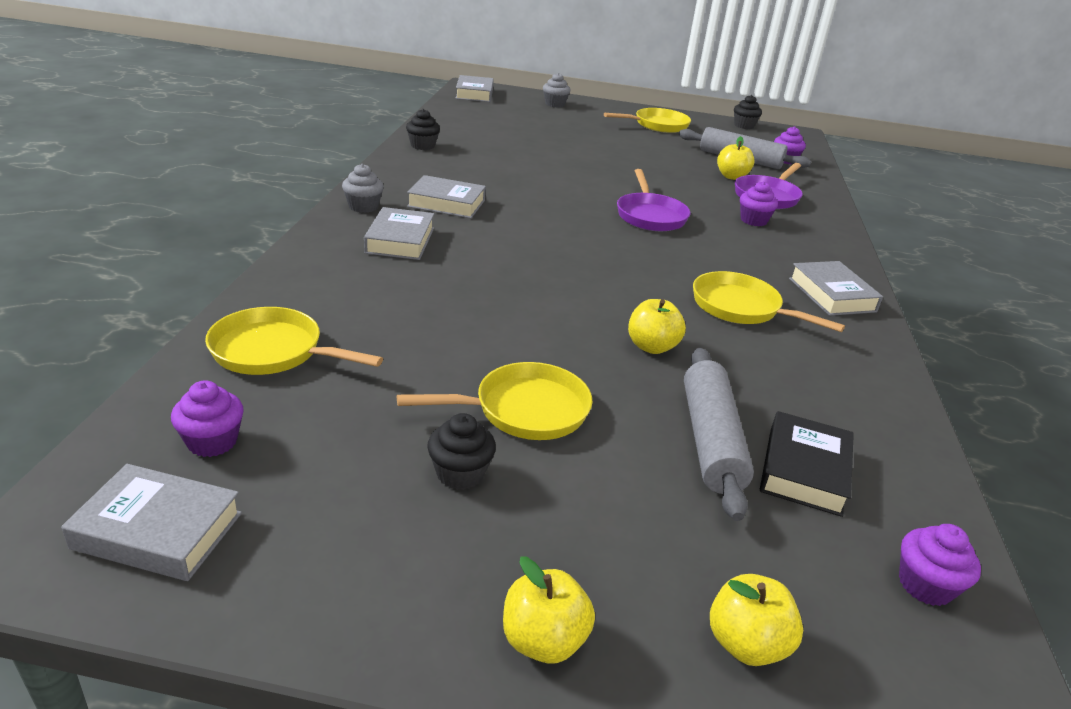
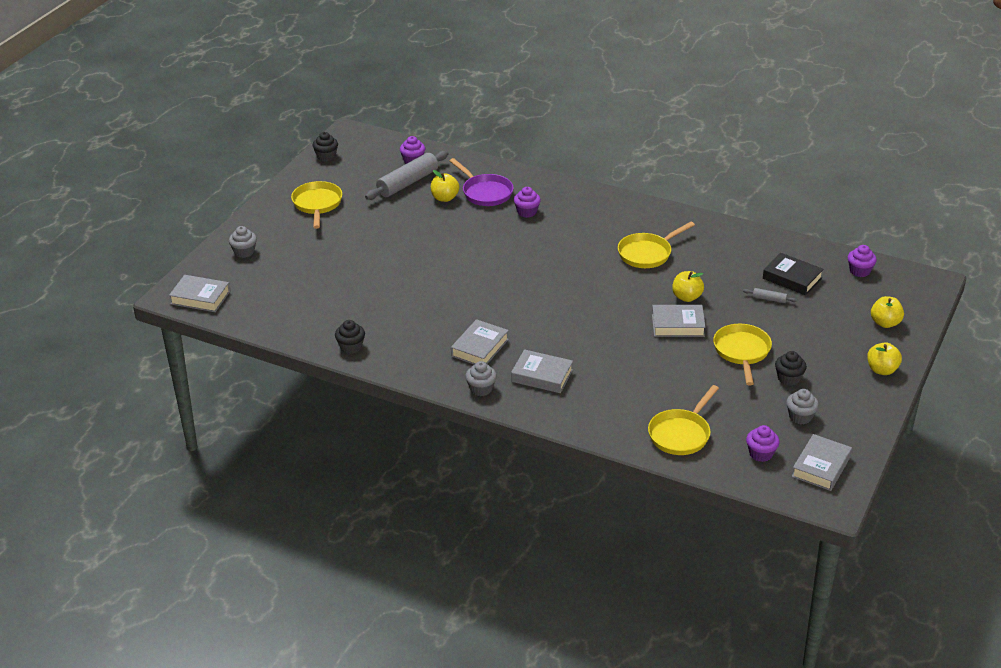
camera: 70 degrees left, 5 degrees up
(333, 494) = (800, 417): none -> grey cupcake
(650, 215) = (513, 256): purple pan -> none
(710, 440) = (769, 299): grey rolling pin -> grey rolling pin, size x0.44
(831, 295) = (635, 215): grey book -> grey book (678, 325)

